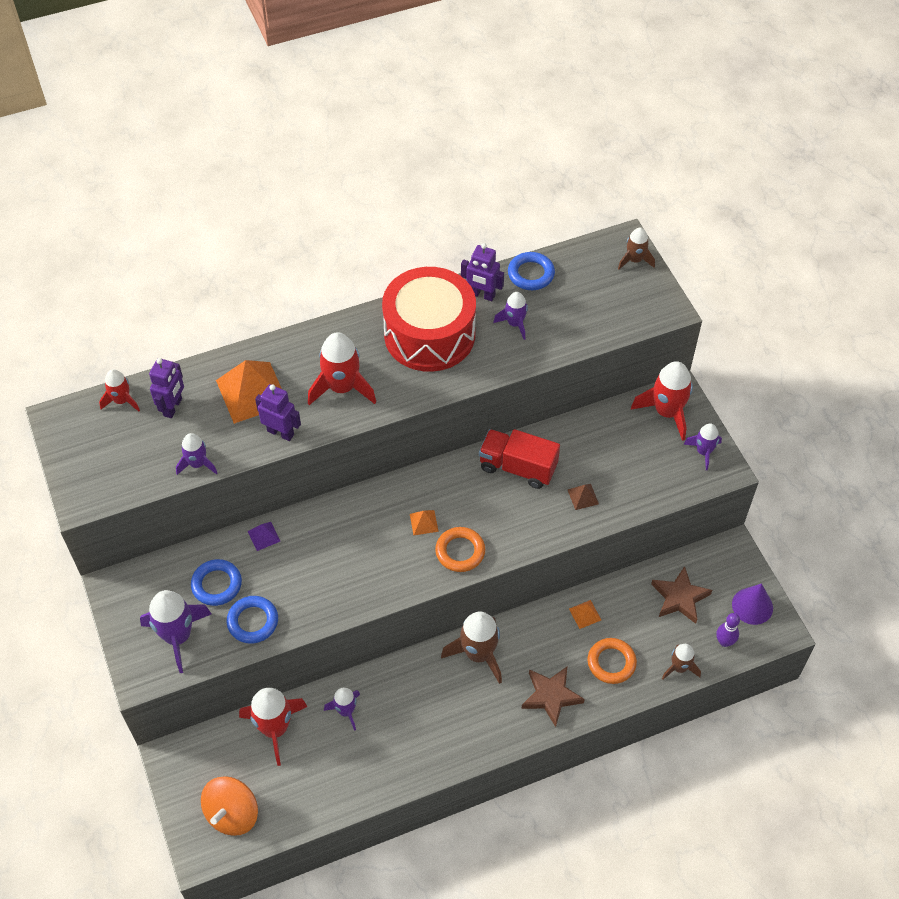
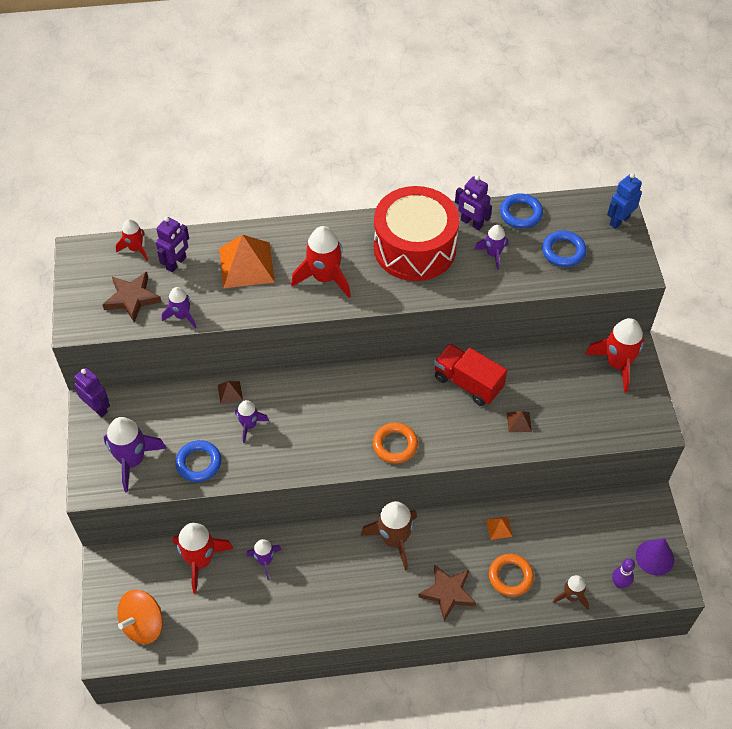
camera: 15 degrees right, 0 degrees up
(217, 584) = (178, 424): blue ring -> blue ring (563, 251)
(264, 536) = (230, 392): purple pyramid -> brown pyramid
(280, 432) = (260, 304): purple robot -> purple robot (97, 408)
(424, 522) = (371, 412): orange pyramid -> none
(635, 260) = (619, 220): brown rocket -> blue robot
(679, 597) = (589, 534): brown star -> brown star (132, 298)
(703, 452) = (641, 407): purple rocket -> purple rocket (249, 425)

